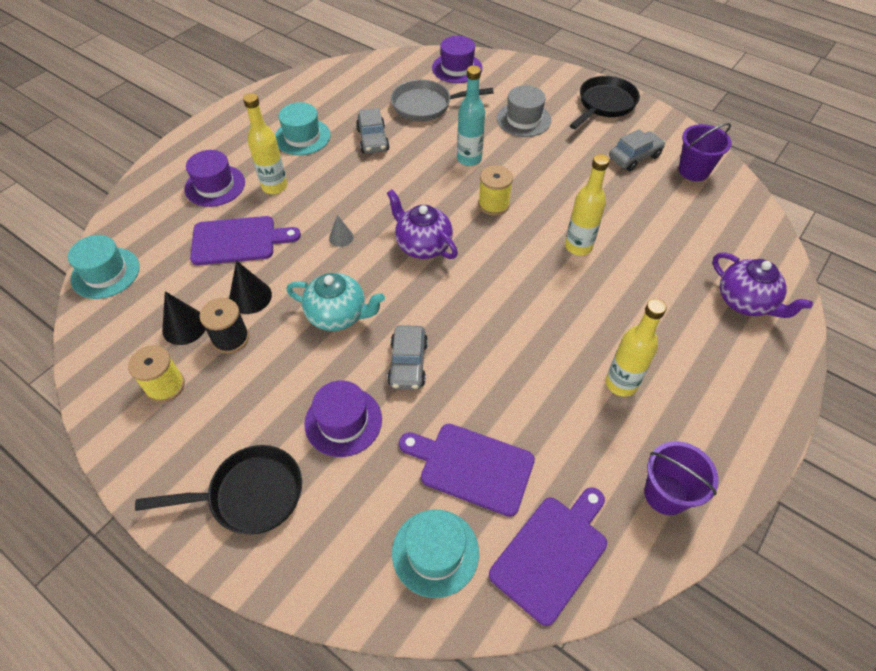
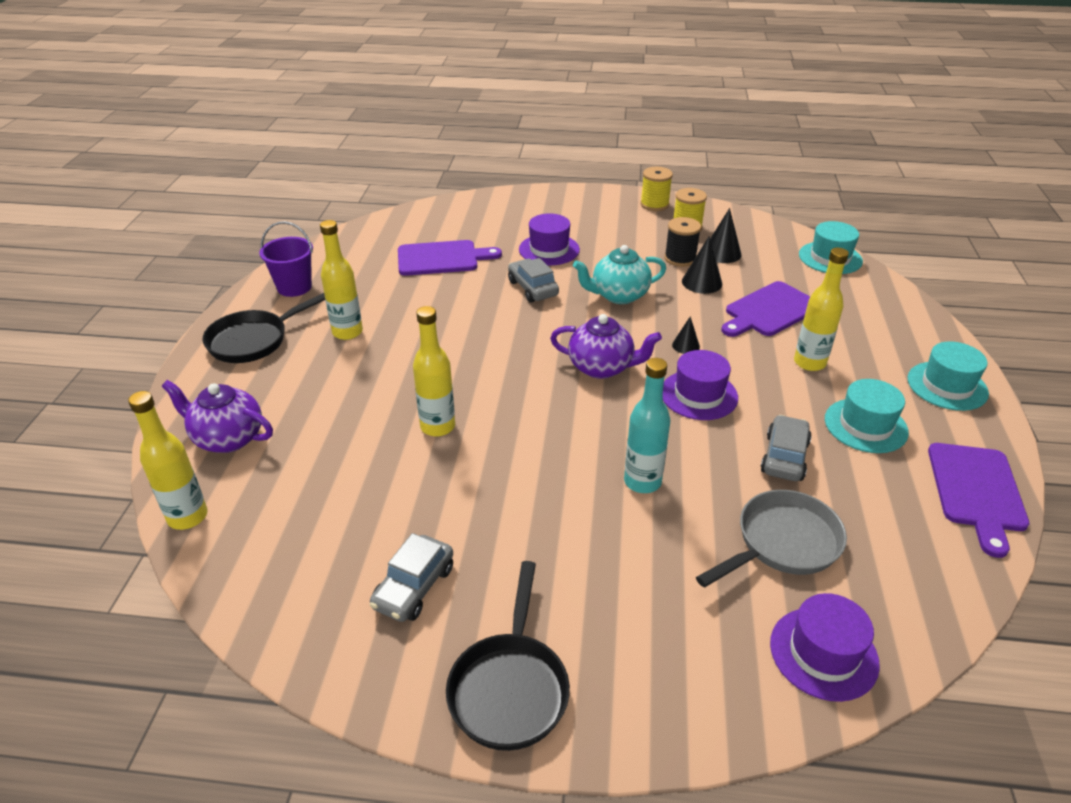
camera: 150 degrees right, 15 degrees down
(215, 186) = (863, 342): purple hat -> purple hat (699, 395)
(249, 495) = (571, 210): black pan -> black pan (254, 340)
(341, 237) = (686, 345): grey cone -> black cone
(373, 140) = (784, 457): grey car -> grey car turned 60 degrees clockwise
(435, 552) = (440, 224): turquoise hat -> turquoise hat (947, 386)
(493, 204) = (564, 435): yellow spool -> yellow spool (654, 204)
(523, 119) = (622, 585): grey hat -> none
(552, 553) = (366, 244): purple cutting board -> purple cutting board (976, 491)
(693, 171) = (312, 601): purple bucket -> none
(772, 248) = (188, 517): none -> yellow bottle

